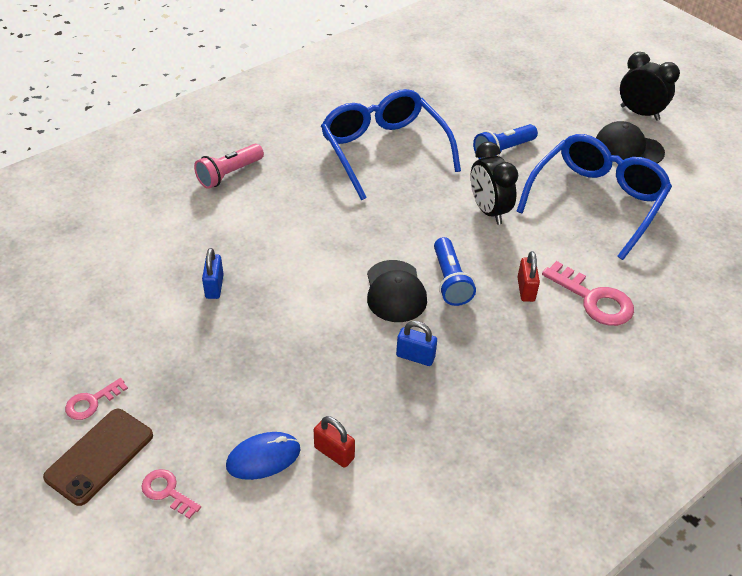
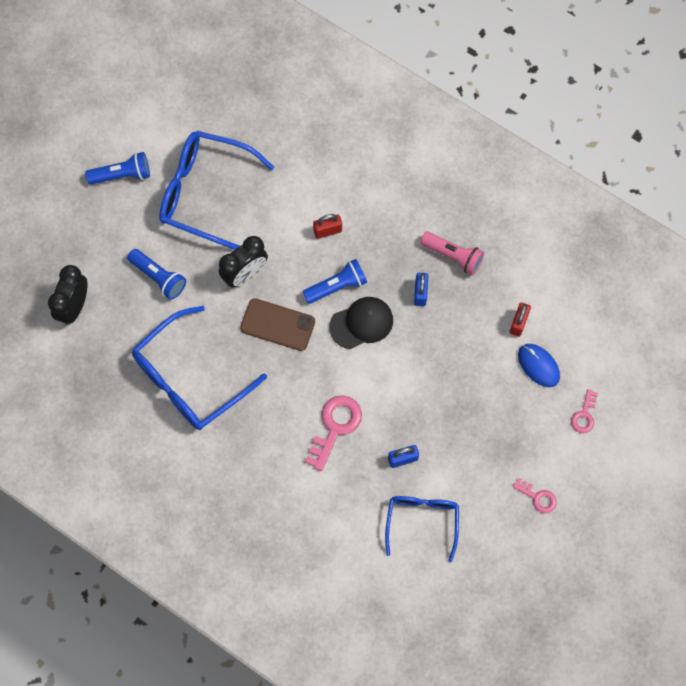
camera: 105 degrees left, 25 degrees up
(99, 456) = (576, 470): brown phone -> brown phone (277, 325)
(134, 285) = (422, 521): none -> blue glasses
(229, 174) = (265, 502): pink flashlight -> pink flashlight (453, 256)
(594, 299) = (322, 182): pink key -> pink key (335, 427)
(628, 148) = (122, 175): black cap -> blue flashlight
(639, 113) = (64, 170): black clock -> black clock (74, 307)

